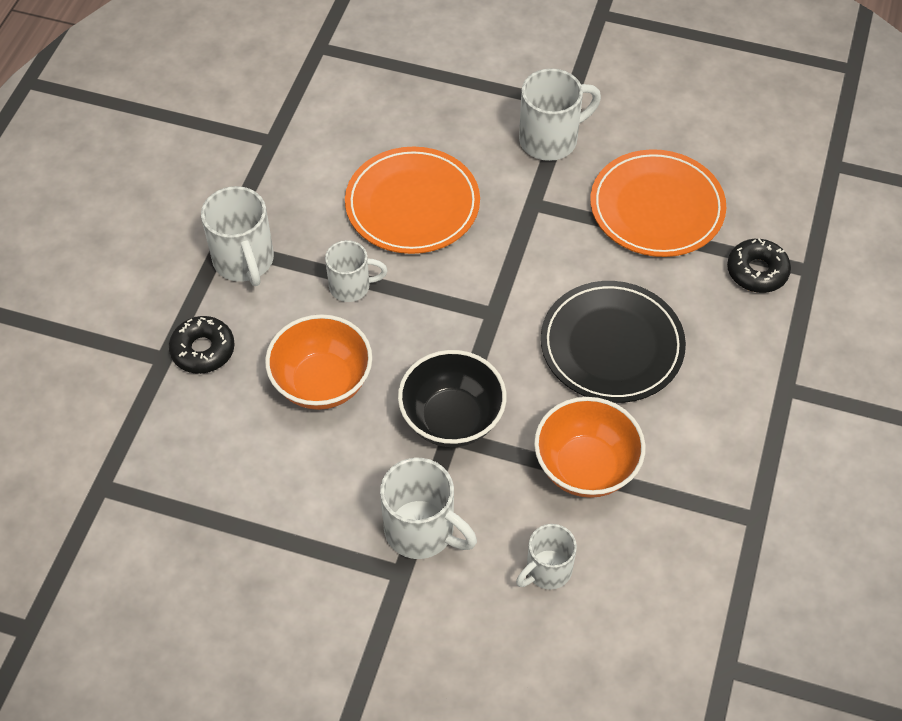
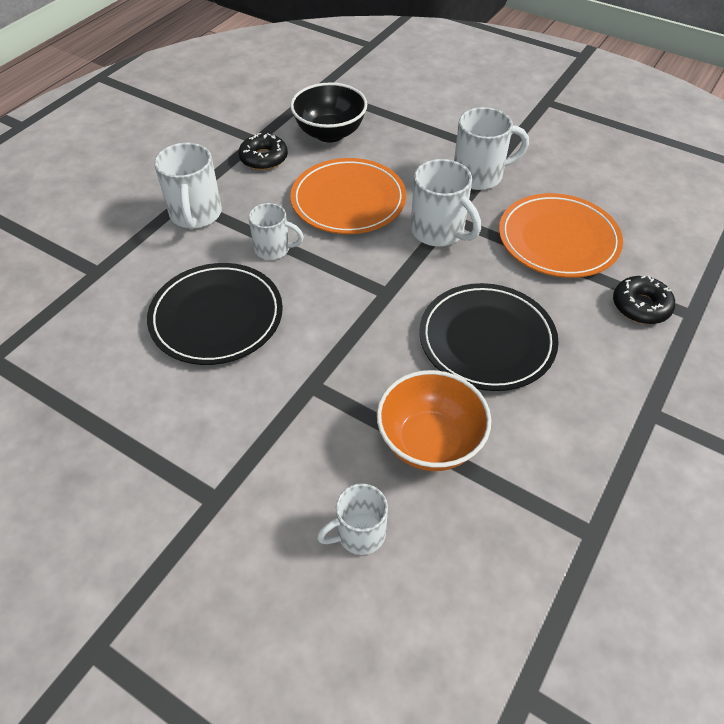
camera: 15 degrees right, 5 degrees down
(203, 350) = (131, 272): black donut -> black donut (264, 158)
(322, 383) = (216, 317): orange bowl -> black plate
(422, 531) = (251, 464): white mug -> white mug (439, 232)
(452, 419) = (318, 371): black bowl -> black bowl (330, 133)

